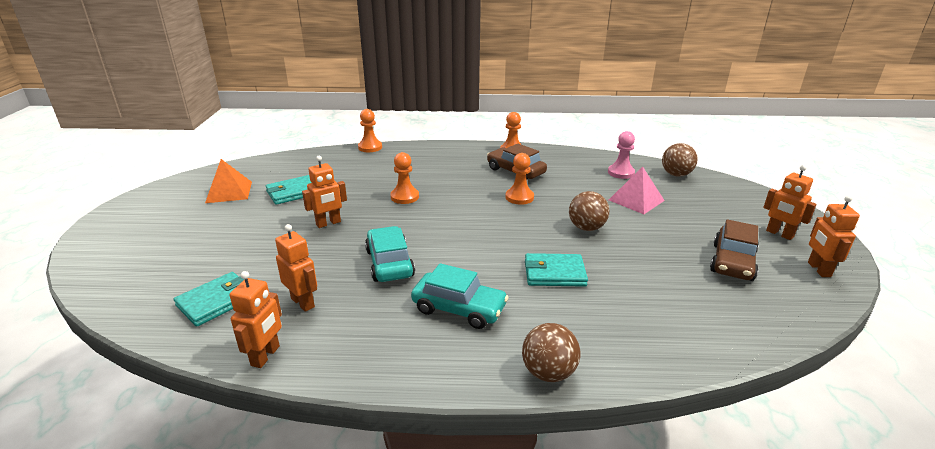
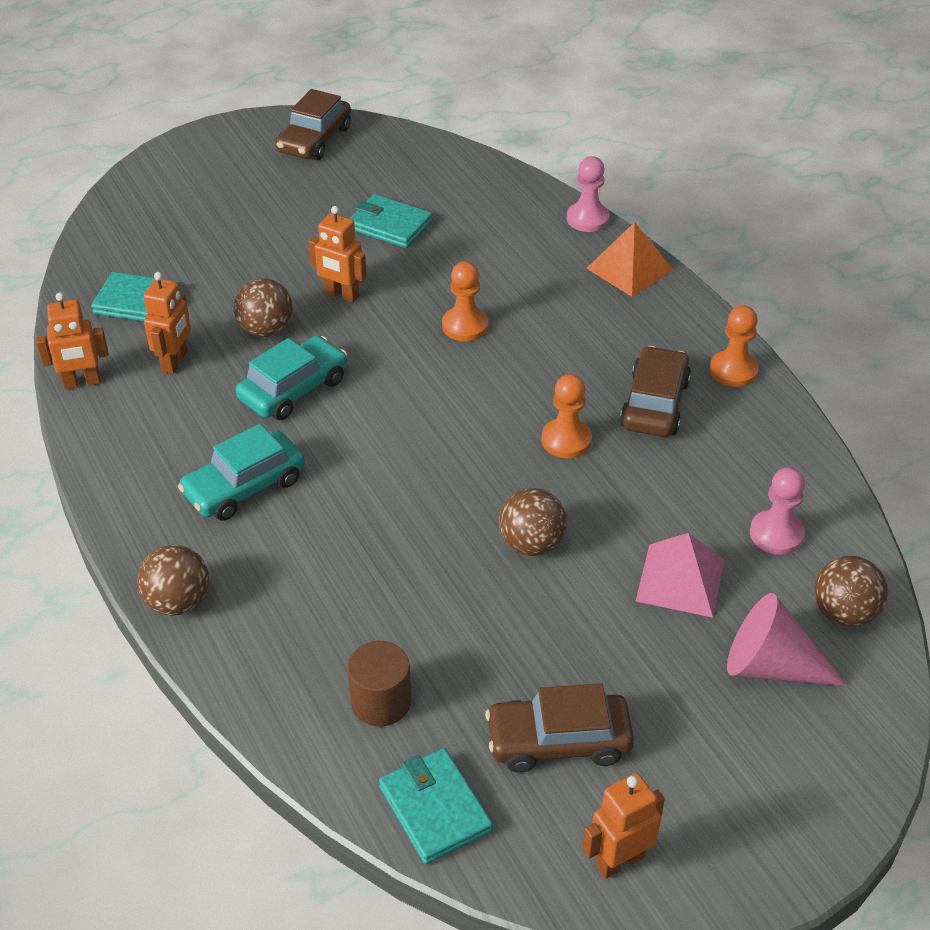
camera: 60 degrees right, 15 degrees up
(179, 191) = (314, 140): none -> brown car
(229, 192) = (346, 176): orange pyramid -> orange pyramid (629, 269)
(322, 257) = (266, 330): none -> brown ball
(370, 147) = (587, 219): orange pawn -> pink pawn
(459, 308) = (244, 487): turquoise car -> turquoise car turned 60 degrees clockwise
(554, 273) = (379, 546): turquoise wallet -> turquoise wallet (435, 809)
(683, 310) = (381, 702): none -> brown cylinder
(700, 197) = (770, 666): none -> pink cone
(779, 234) = (712, 797): orange robot -> none

